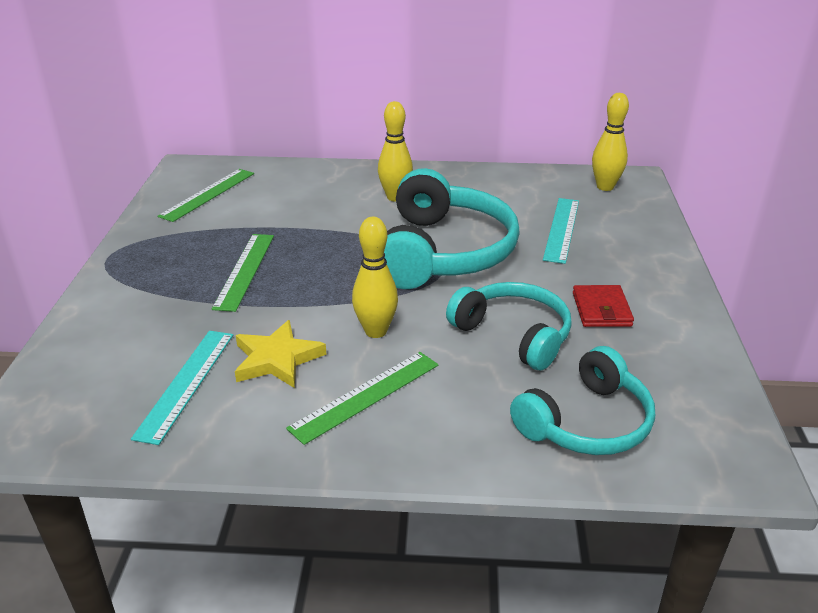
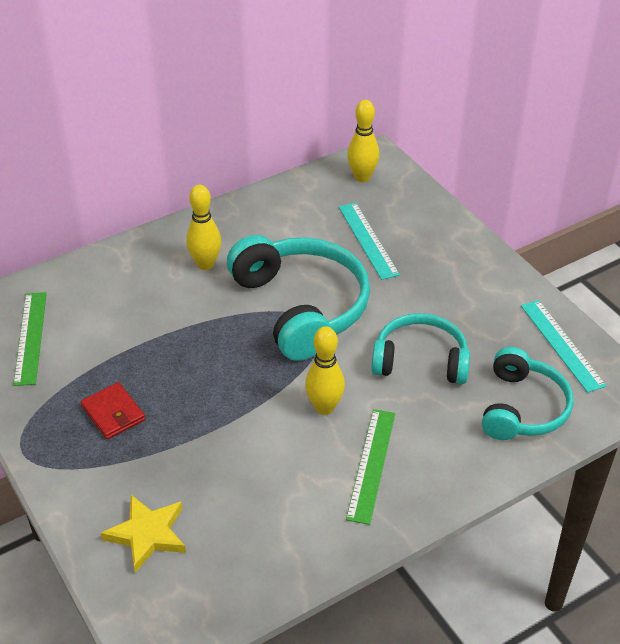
camera: 35 degrees left, 10 degrees up
(186, 383) = (236, 526): turquoise ruler -> turquoise ruler (562, 345)
(245, 270) = (162, 403): green ruler -> none
(277, 359) = (279, 470): yellow star -> yellow star (147, 534)
(601, 309) = (458, 307): red wallet -> red wallet (113, 413)

